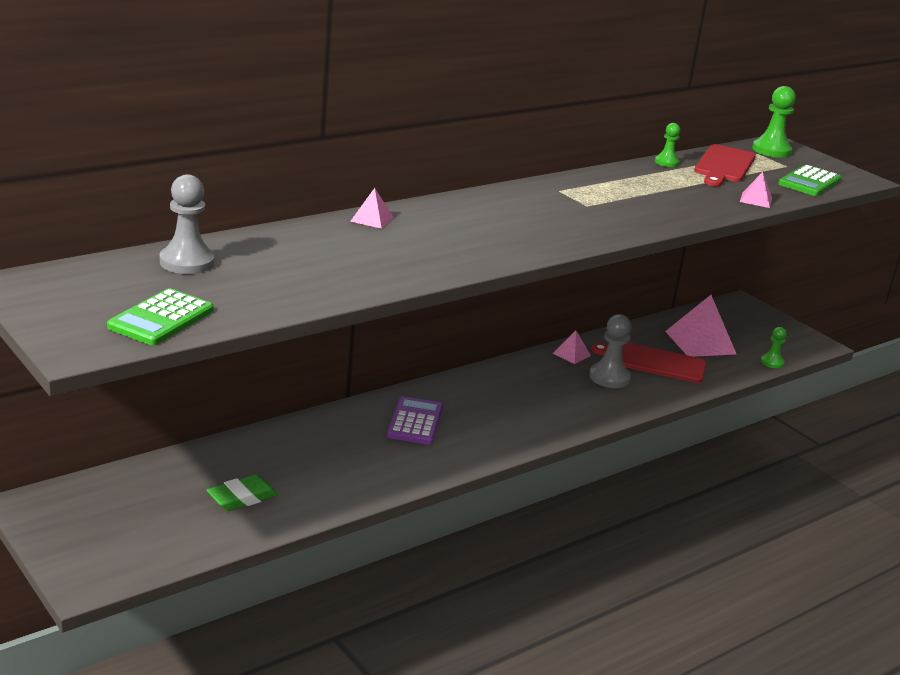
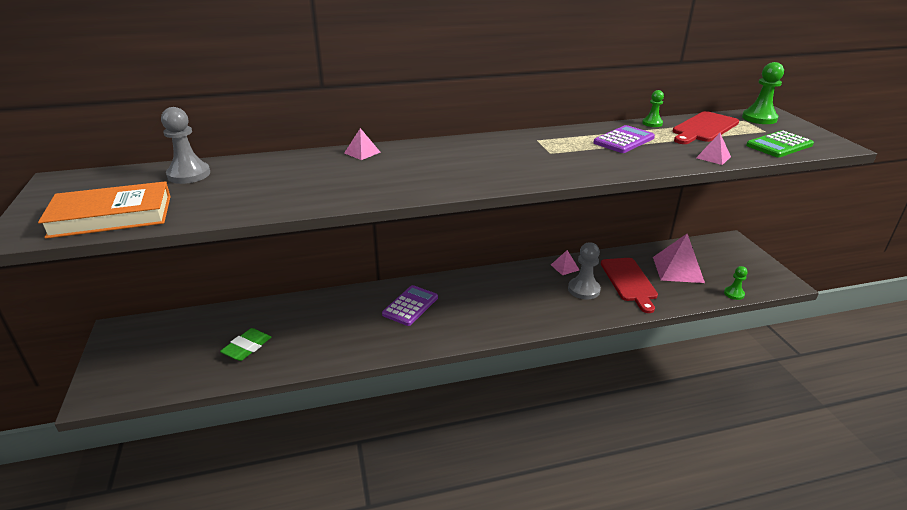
camera: 25 degrees right, 5 degrees up
(161, 319) = (111, 216): green calculator -> orange book
(242, 497) = (247, 347): green eraser -> green eraser turned 45 degrees counterclockwise
(652, 185) = (623, 140): none -> purple calculator
(654, 362) = (629, 281): red cutting board -> red cutting board turned 135 degrees counterclockwise

